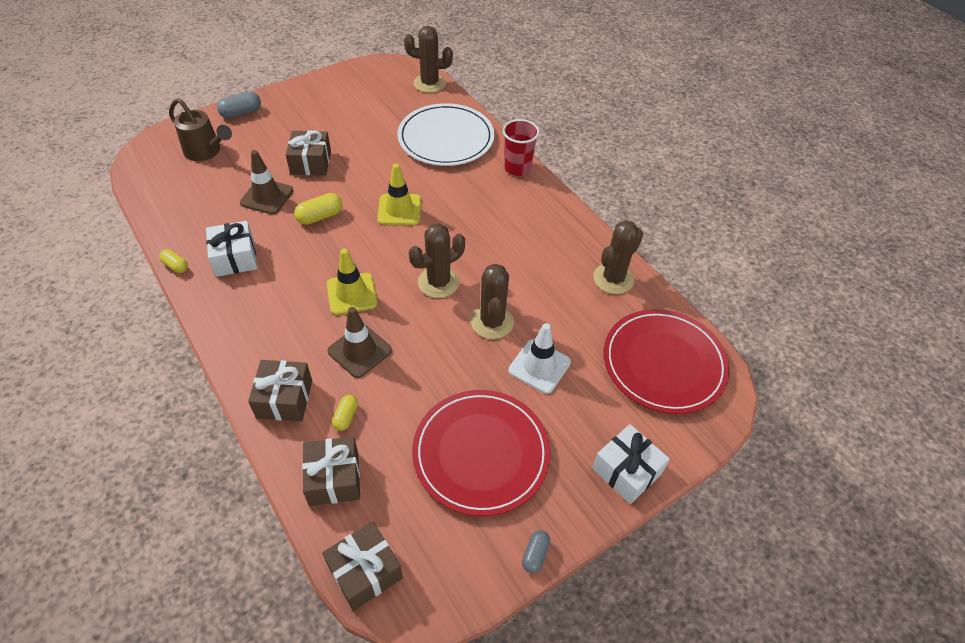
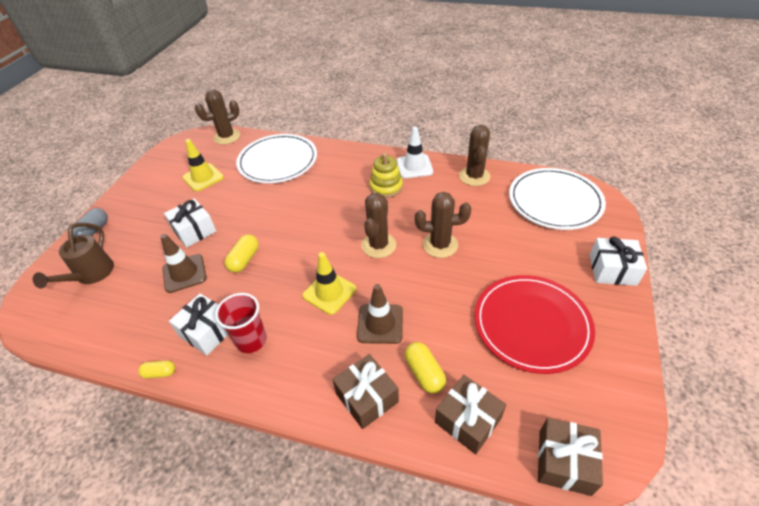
camera: 35 degrees left, 5 degrees down
(206, 152) = (91, 275): brown watering can -> brown watering can turned 105 degrees clockwise
(311, 162) = (194, 230): brown gift -> white gift
(346, 417) = (424, 373): yellow capsule -> yellow capsule, size x1.55
(399, 210) = (298, 220): yellow traffic cone -> yellow traffic cone (203, 177)
(492, 322) = (440, 245): brown cactus -> brown cactus turned 45 degrees counterclockwise
(512, 230) = (386, 187): none -> yellow stacking toy
(517, 168) = (345, 152): red cup -> red cup (251, 340)
(535, 554) = (634, 356): grey capsule -> none
(539, 366) = (497, 250): white traffic cone -> white traffic cone (414, 166)
(664, 363) = (554, 201): red plate -> white plate

